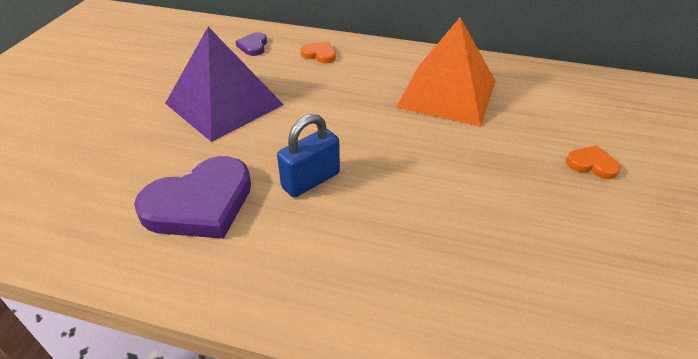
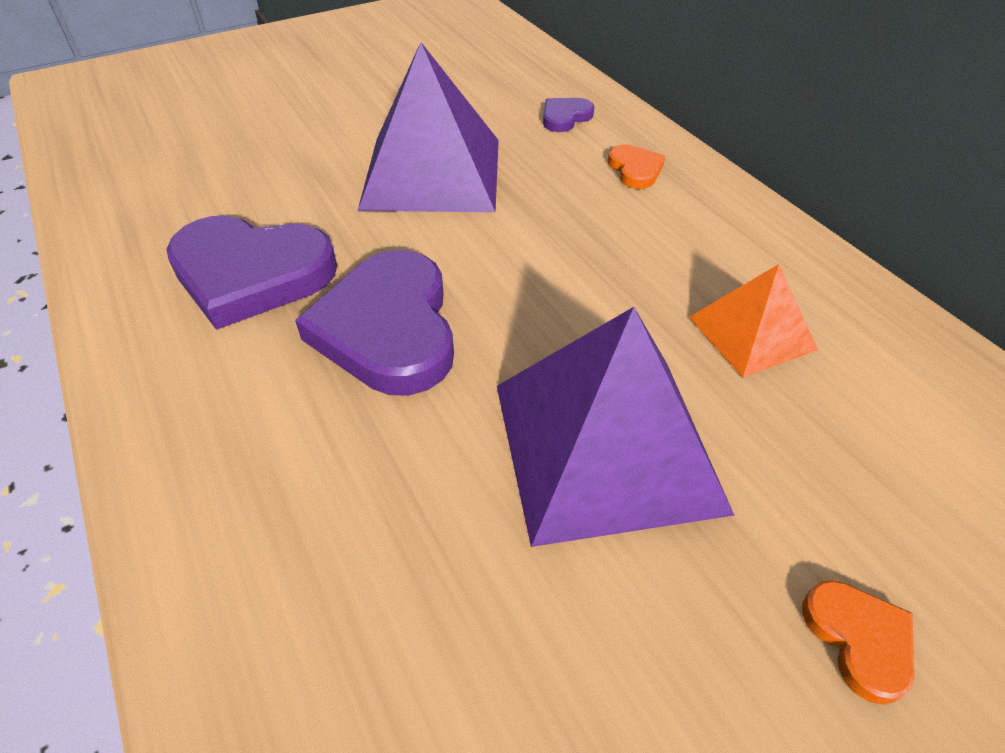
camera: 45 degrees right, 5 degrees up
(311, 180) = (388, 329): blue padlock -> purple heart
(447, 93) = (751, 333): orange pyramid -> orange pyramid, size x0.54
(456, 163) = (607, 445): none -> purple pyramid

